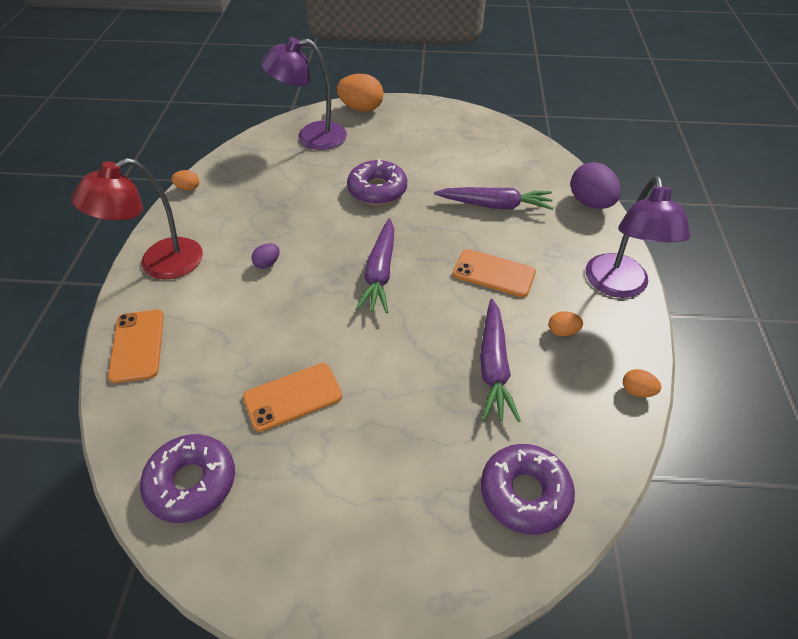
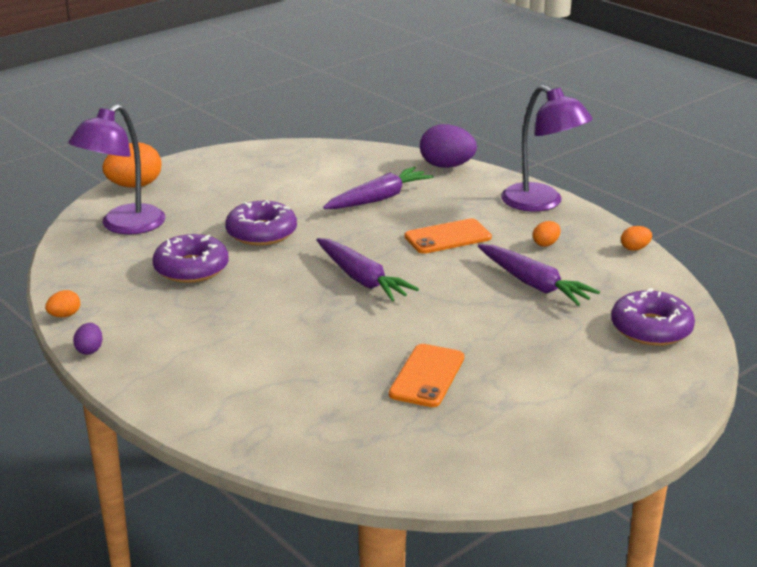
camera: 45 degrees left, 20 degrees down
(137, 345) = (239, 426): orange phone -> none
(159, 264) = (149, 374): red lamp -> none
(192, 483) = (440, 457): purple donut -> purple donut (191, 268)
(267, 263) = (254, 321): purple egg -> purple egg (89, 350)

